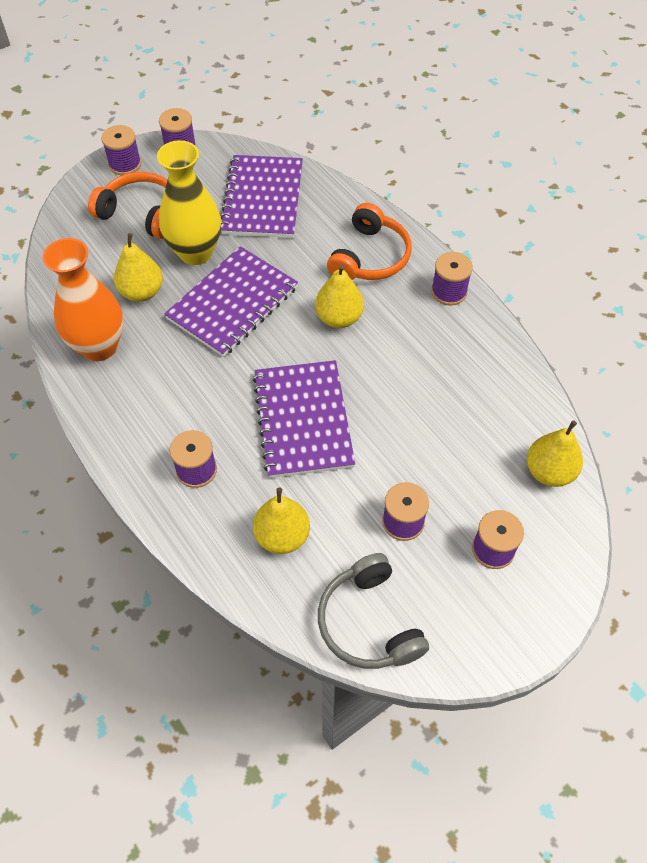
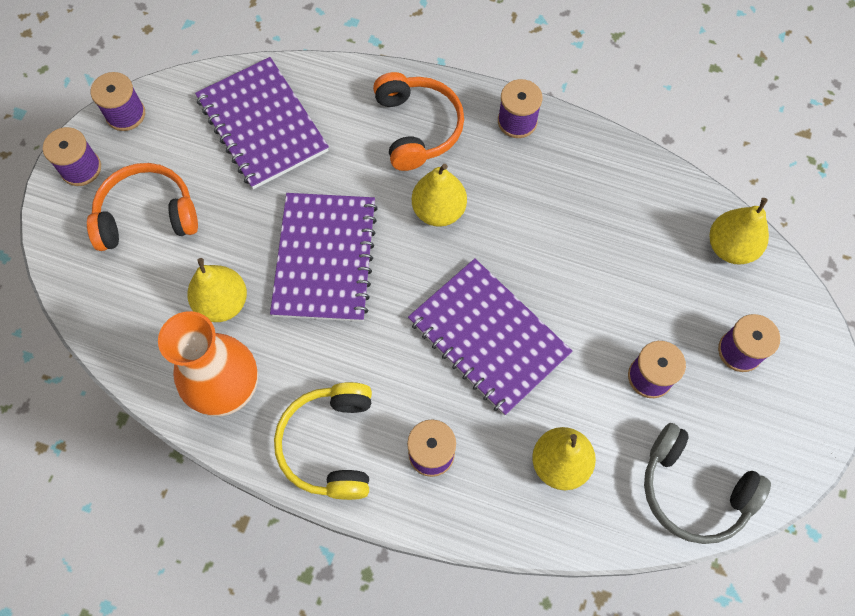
camera: 35 degrees left, 10 degrees up
(134, 421) = (330, 445): none -> yellow headphones
(195, 252) = (242, 225): yellow vase -> none

